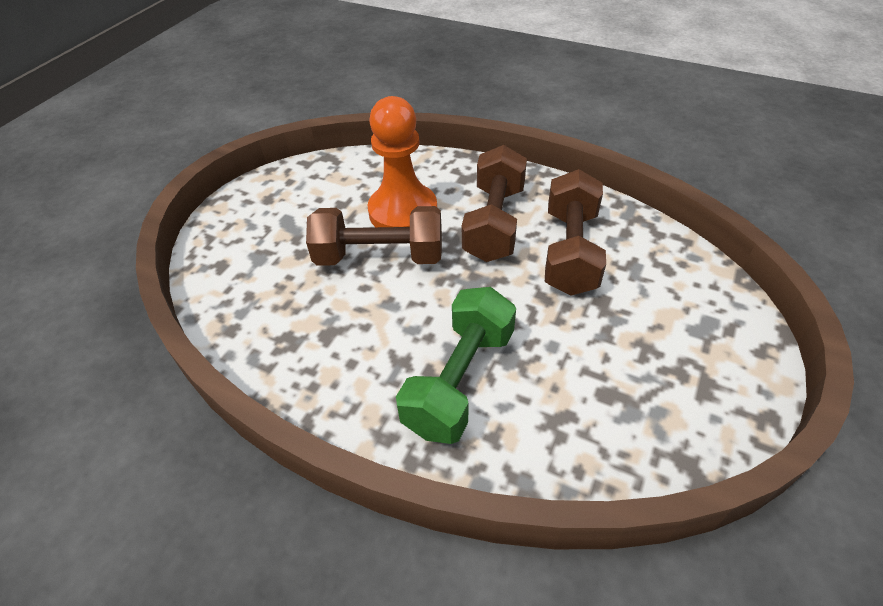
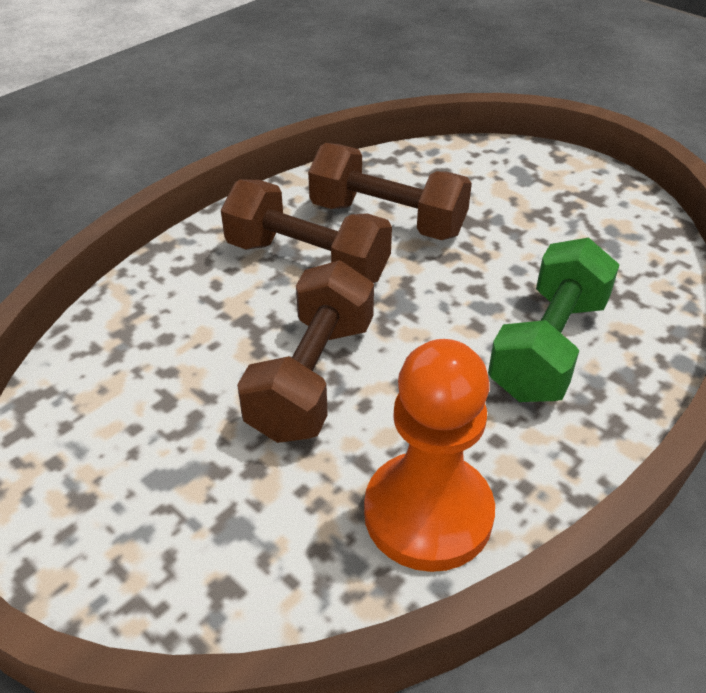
camera: 75 degrees left, 5 degrees down
(403, 211) = (231, 337): orange pawn -> orange pawn (428, 513)
(459, 380) = (548, 347): green dumbbell -> green dumbbell turned 75 degrees clockwise

